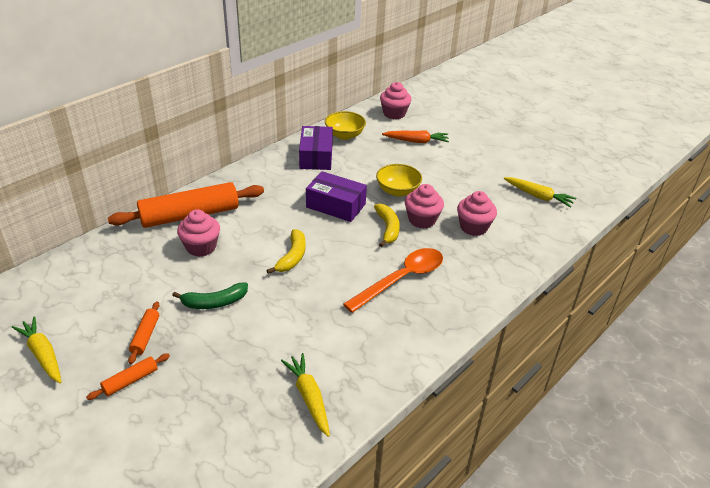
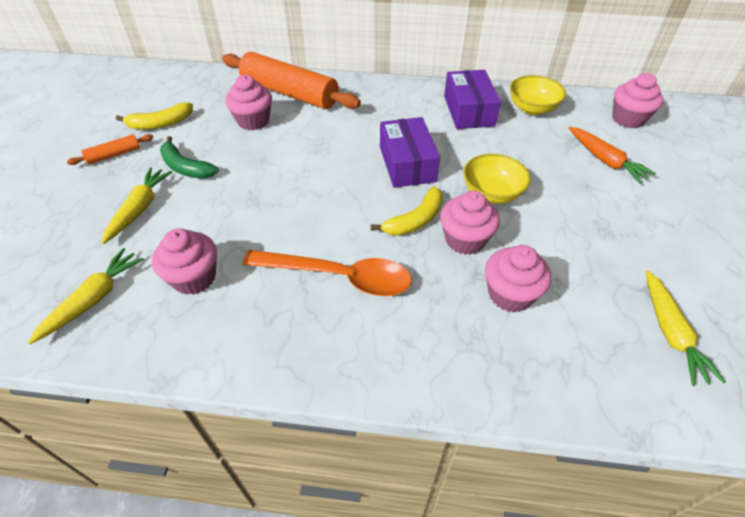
camera: 55 degrees right, 10 degrees up
(43, 354) = (60, 121): yellow carrot -> yellow carrot (140, 209)
(130, 381) = (55, 176): orange rolling pin -> none
(292, 257) = (294, 178): yellow banana -> yellow banana (160, 124)
(316, 156) = (468, 111): purple box -> purple box turned 60 degrees counterclockwise
(338, 340) = (194, 277): none -> pink cupcake

